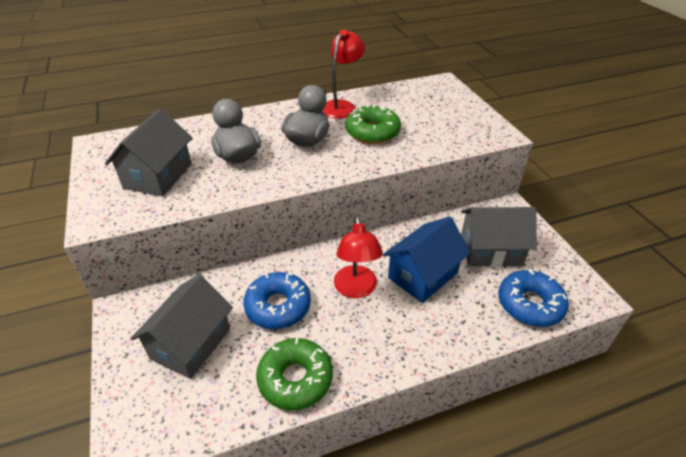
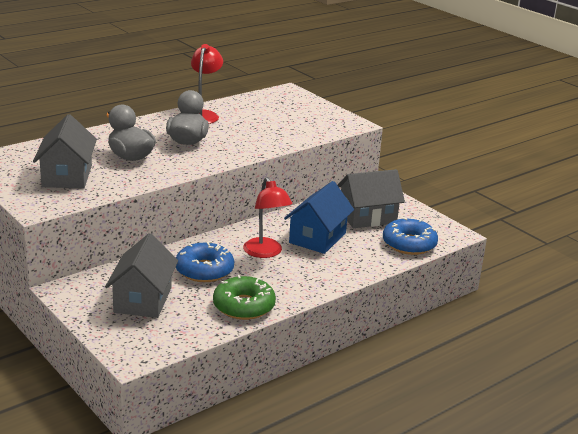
camera: 20 degrees left, 15 degrees down
(372, 132) = (243, 131): green donut -> none

